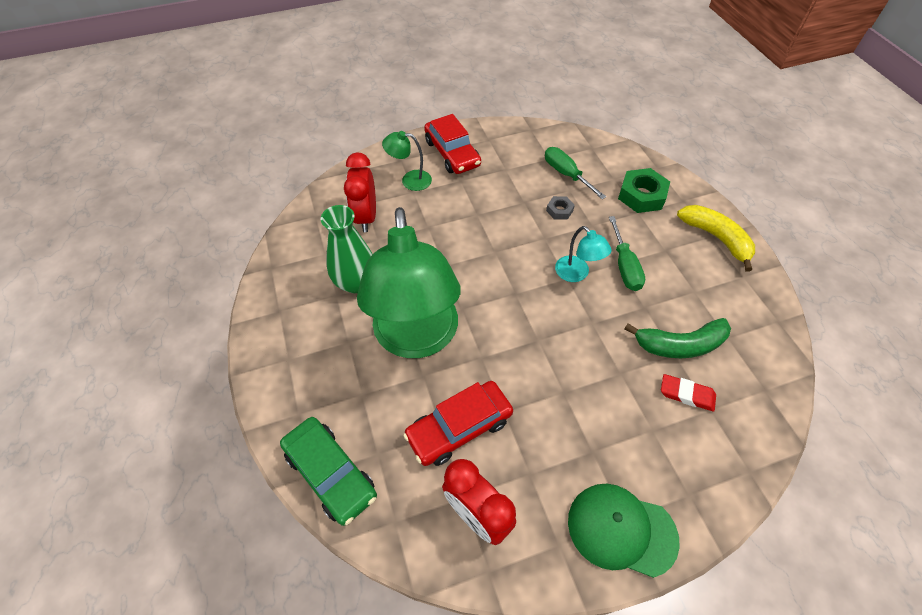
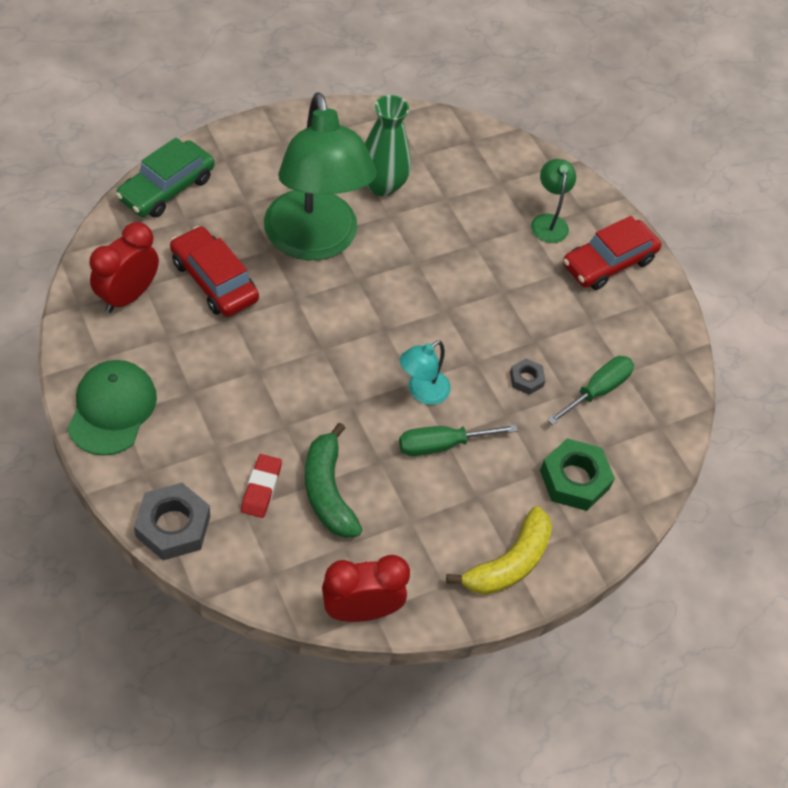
camera: 75 degrees right, 0 degrees up
(366, 217) = (478, 185): red clock -> red clock (360, 610)
(417, 339) = (314, 242): green lamp -> green lamp turned 90 degrees counterclockwise
(740, 469) = (173, 526): none -> grey nut

